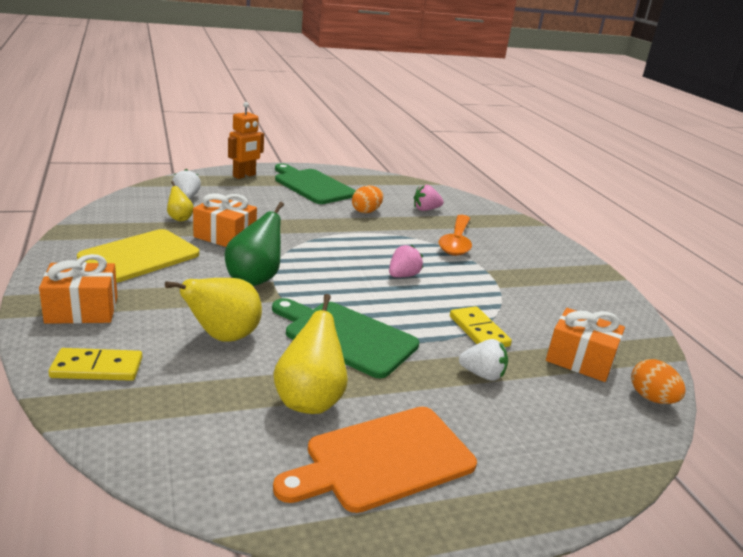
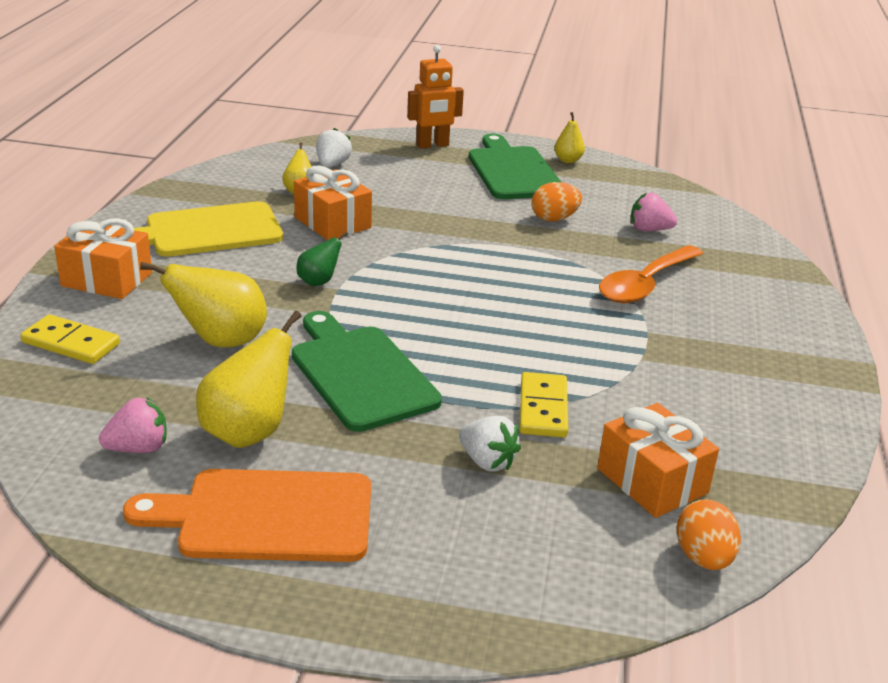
camera: 30 degrees right, 5 degrees up
(255, 279) = (319, 282): green pear -> green pear, size x0.54
(339, 175) = (568, 160): none -> yellow pear
(403, 276) = (514, 315): pink strawberry -> pink strawberry (138, 448)

